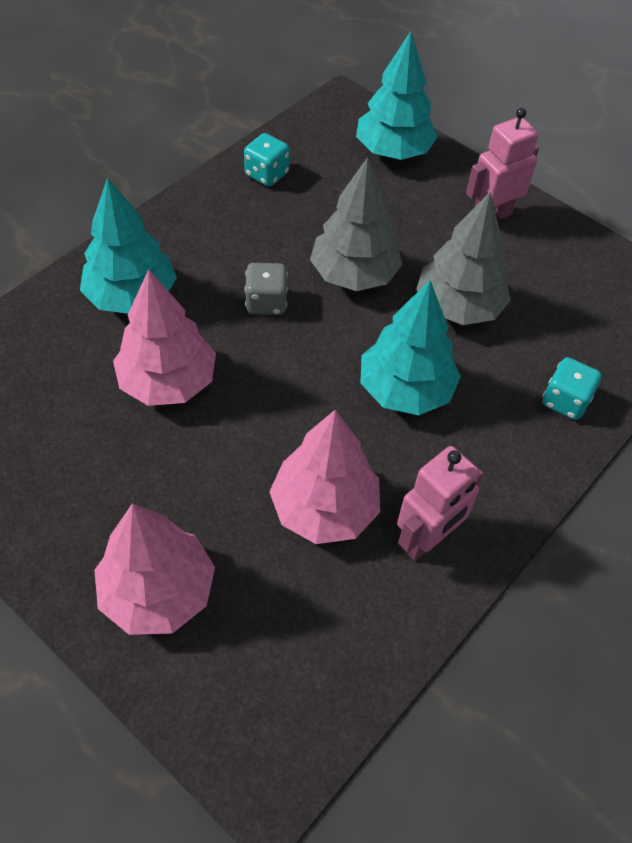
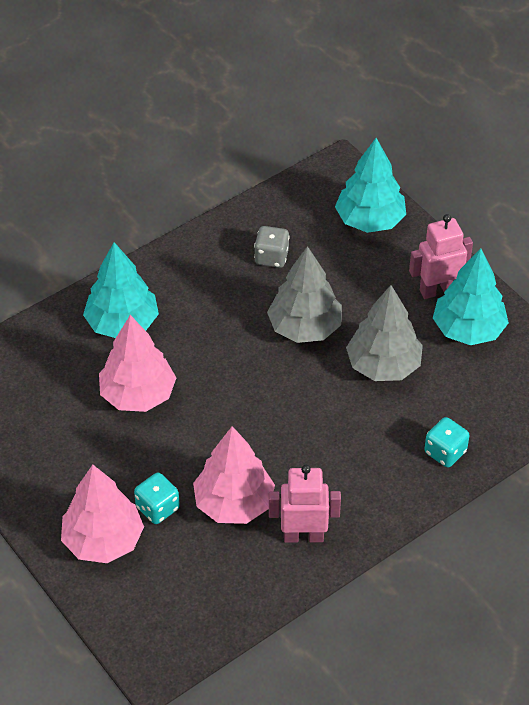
camera: 15 degrees right, 5 degrees down
(266, 174) = (254, 230): turquoise dice -> turquoise dice (157, 508)
(266, 303) = (227, 342): grey dice -> grey dice (271, 257)
(405, 390) = (320, 426): turquoise tree -> turquoise tree (468, 329)
(426, 539) = (303, 536): pink robot -> pink robot turned 150 degrees counterclockwise

